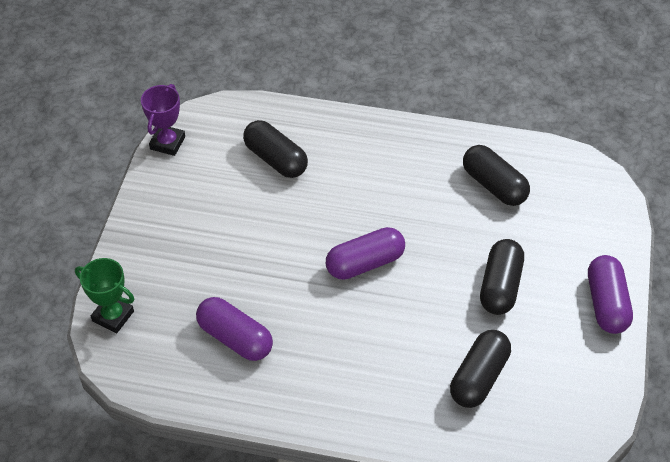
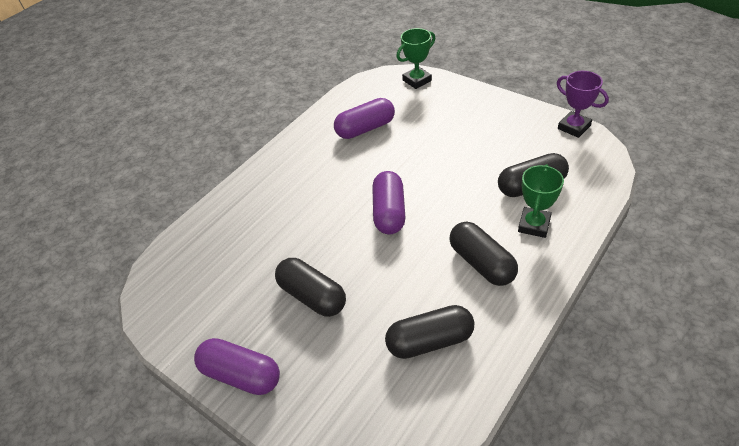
camera: 120 degrees right, 5 degrees down
(329, 147) = (534, 225): none -> green trophy
(479, 377) = (243, 248): black capsule -> black capsule (481, 263)

